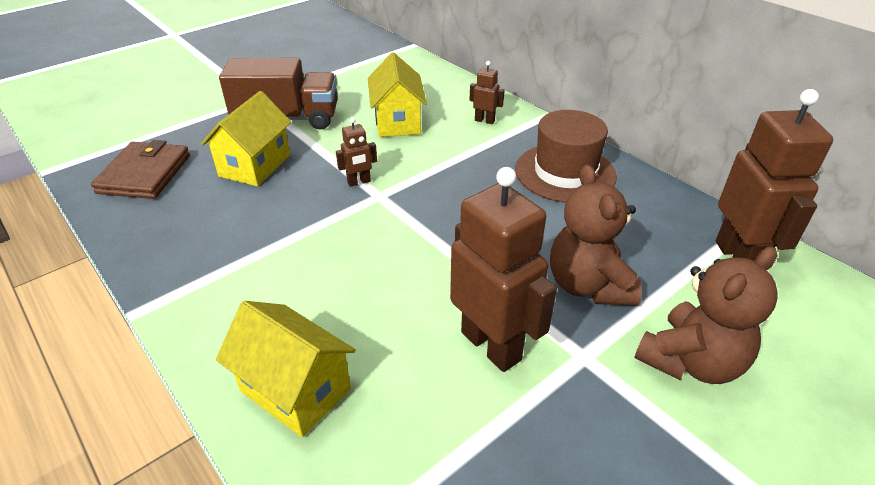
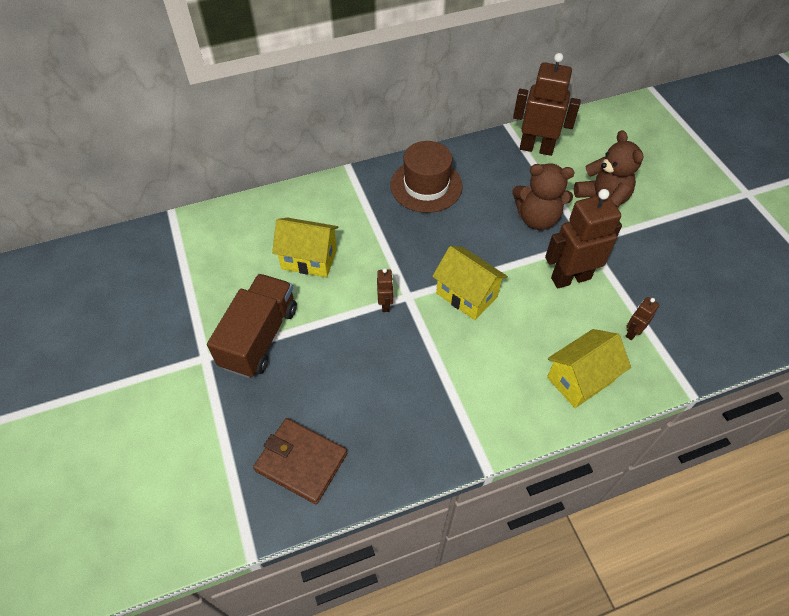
camera: 70 degrees left, 15 degrees up
(255, 165) = (328, 372): yellow house -> yellow house (466, 295)
(484, 120) = (337, 204): brown robot -> brown robot (632, 332)

